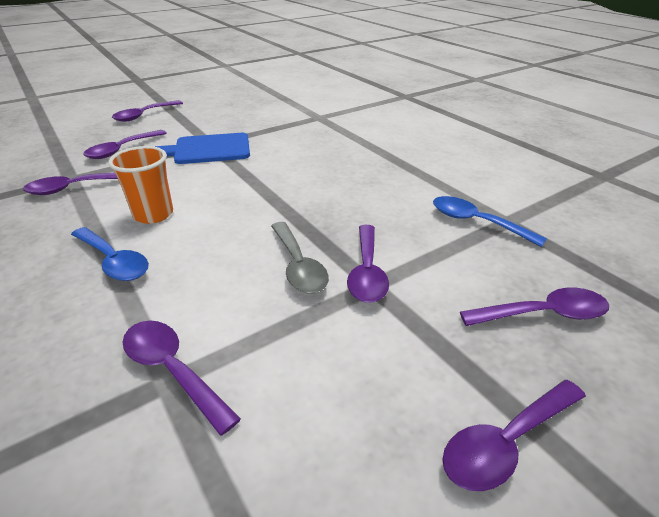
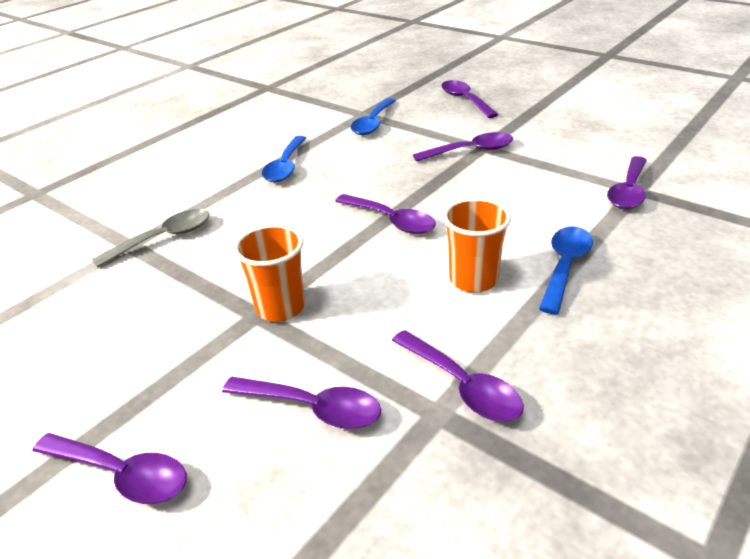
camera: 105 degrees left, 0 degrees up
(208, 149) = (280, 307): blue cutting board -> orange cup
(298, 266) = (487, 177): grey spoon -> grey spoon (164, 238)
(394, 167) = (285, 166): none -> blue spoon
(506, 442) = (564, 104): purple spoon -> purple spoon (391, 221)

